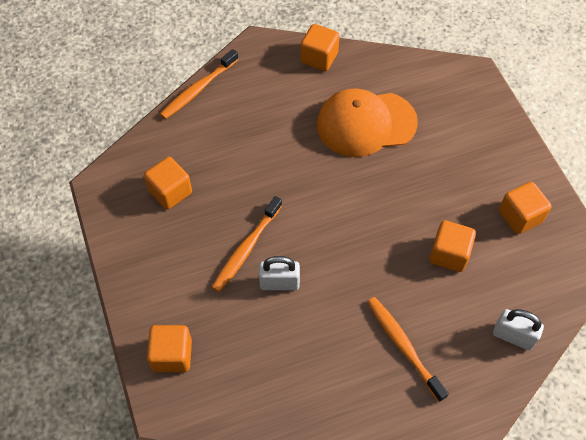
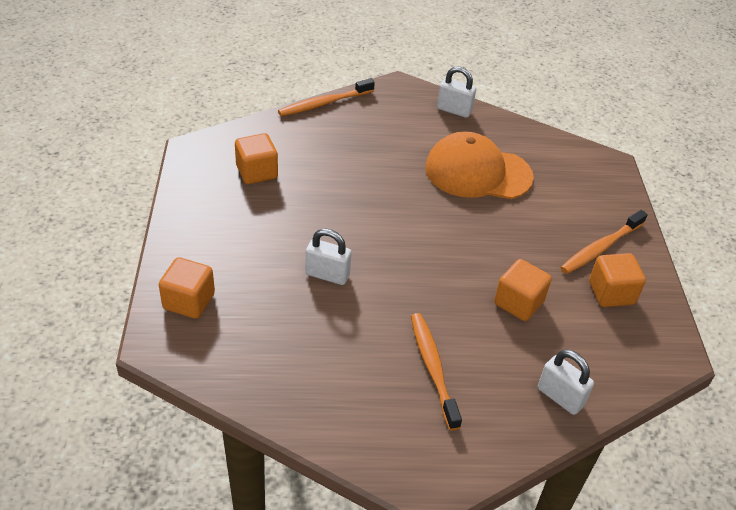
camera: 15 degrees right, 15 degrees down
(246, 248) = (308, 237): orange toothbrush -> orange toothbrush (601, 248)
(319, 58) = (454, 110): orange cube -> white padlock

